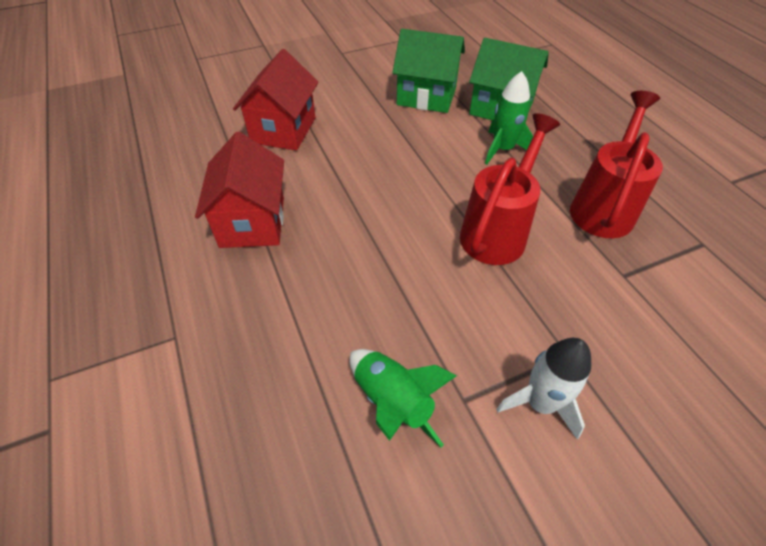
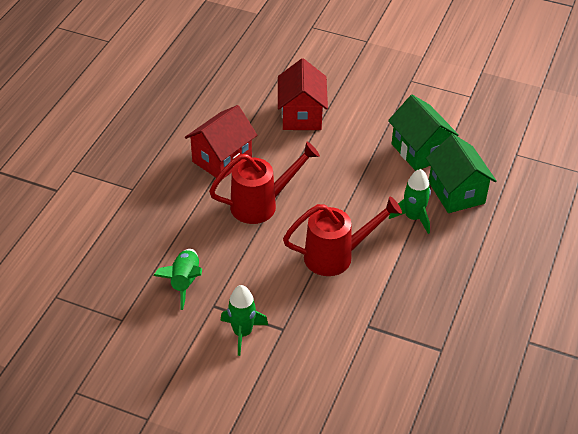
camera: 45 degrees right, 5 degrees down
(283, 130) = (301, 115): red house -> red house turned 60 degrees counterclockwise
(540, 403) = (242, 333): white rocket -> green rocket
(604, 206) = (418, 290): red watering can -> red watering can (262, 204)

